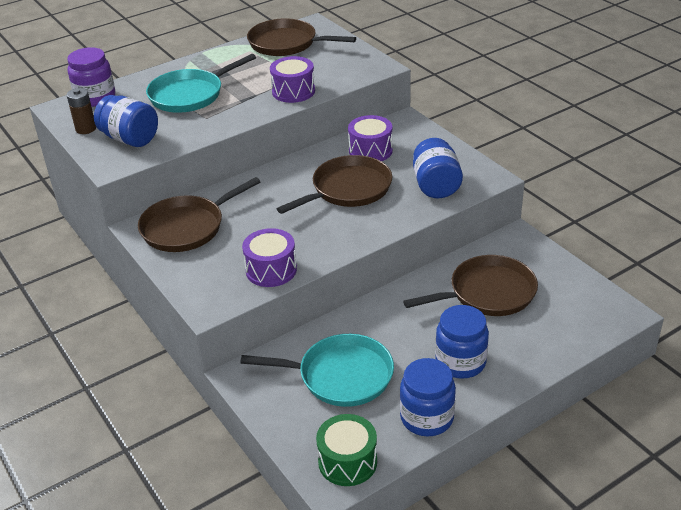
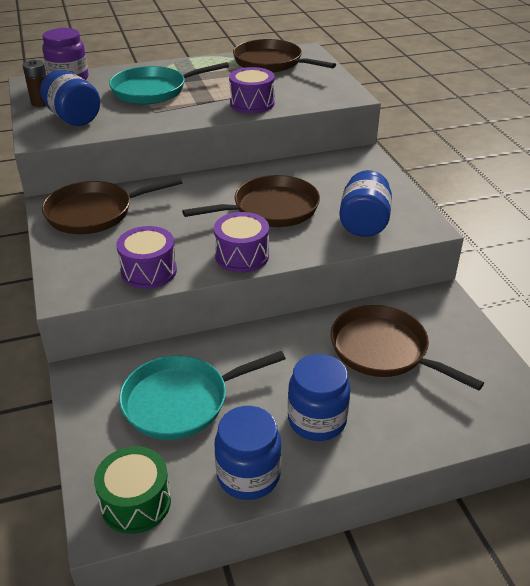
camera: 15 degrees right, 0 degrees up
(341, 376) = (181, 401): turquoise pan -> turquoise pan turned 135 degrees clockwise
(370, 151) = (314, 177): purple drum -> purple drum (242, 256)
(488, 293) = (383, 350): brown pan -> brown pan turned 135 degrees counterclockwise

